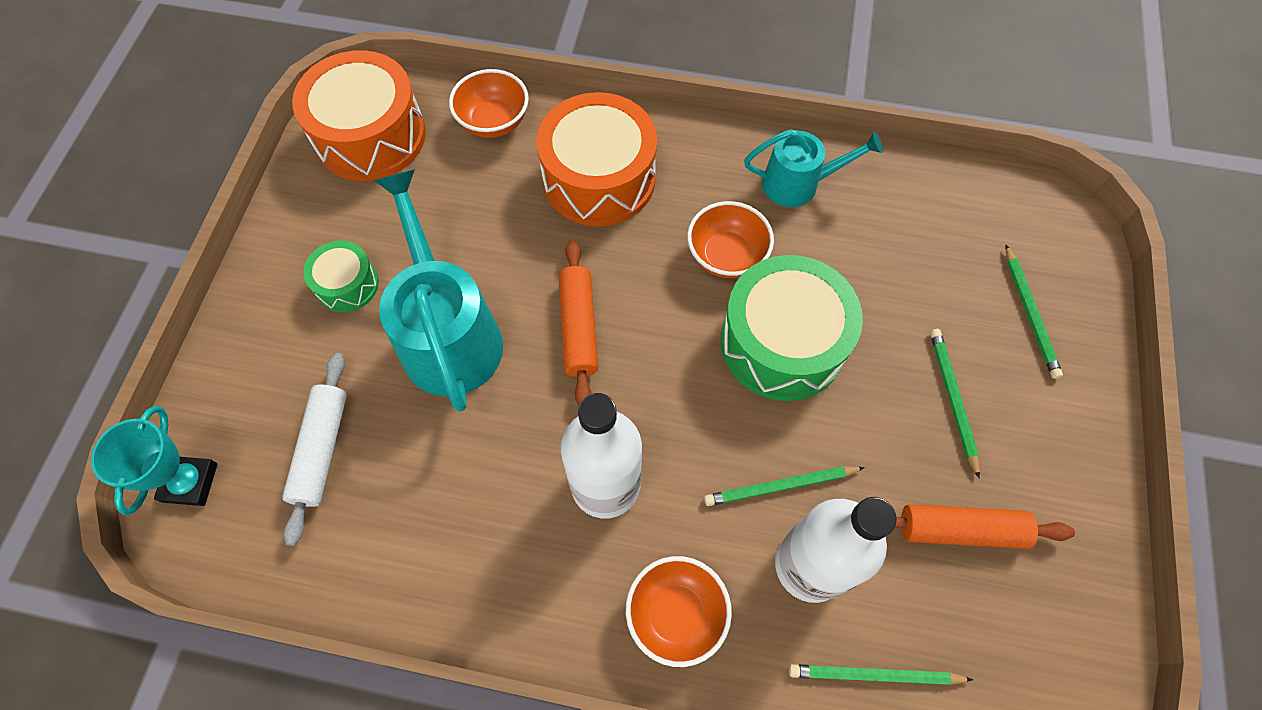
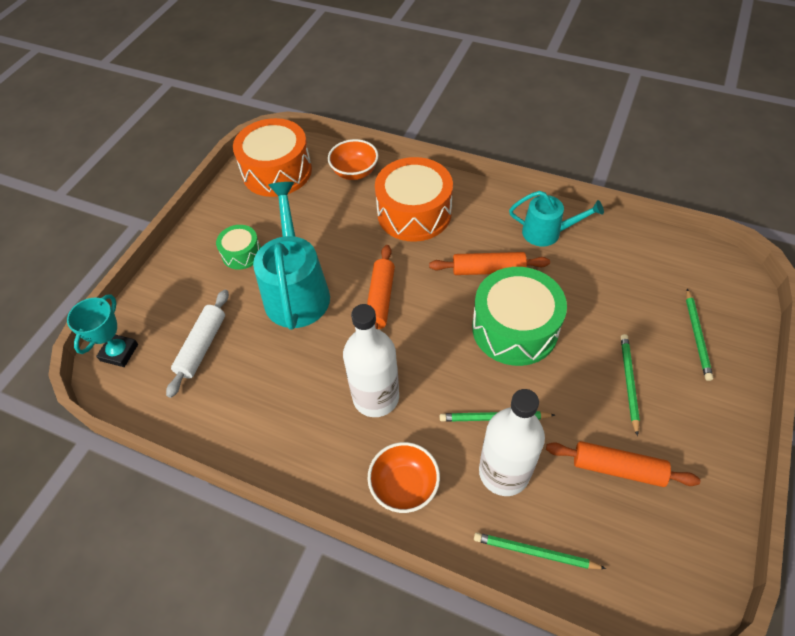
camera: 15 degrees right, 10 degrees down
(726, 256) = (488, 270): orange bowl -> orange rolling pin

